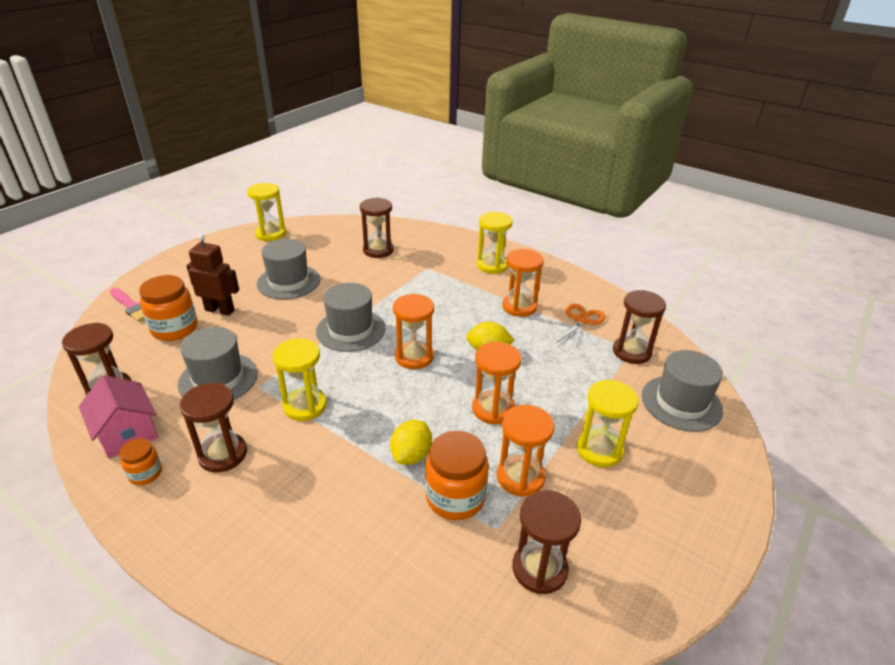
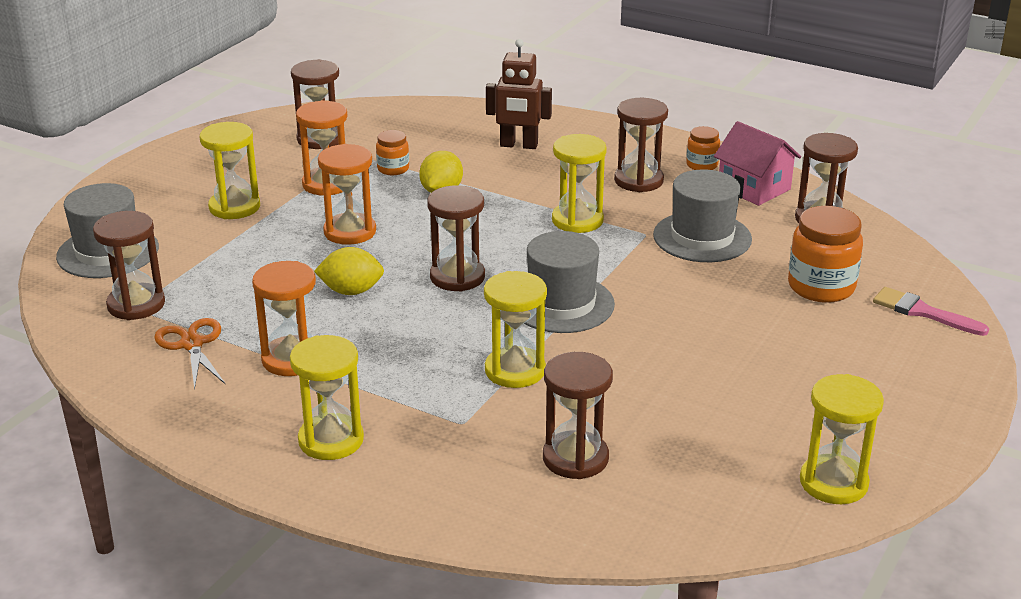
camera: 175 degrees right, 5 degrees down
(220, 310) = (782, 317): brown robot -> brown robot (518, 145)
(288, 282) = (710, 373): grey hat -> none
(393, 291) = (515, 370): none -> yellow hourglass
(414, 357) = (457, 277): orange hourglass -> brown hourglass
(455, 497) = (393, 169): orange jar -> orange jar, size x0.55
(581, 320) = (192, 344): orange scissors -> orange scissors turned 135 degrees clockwise

